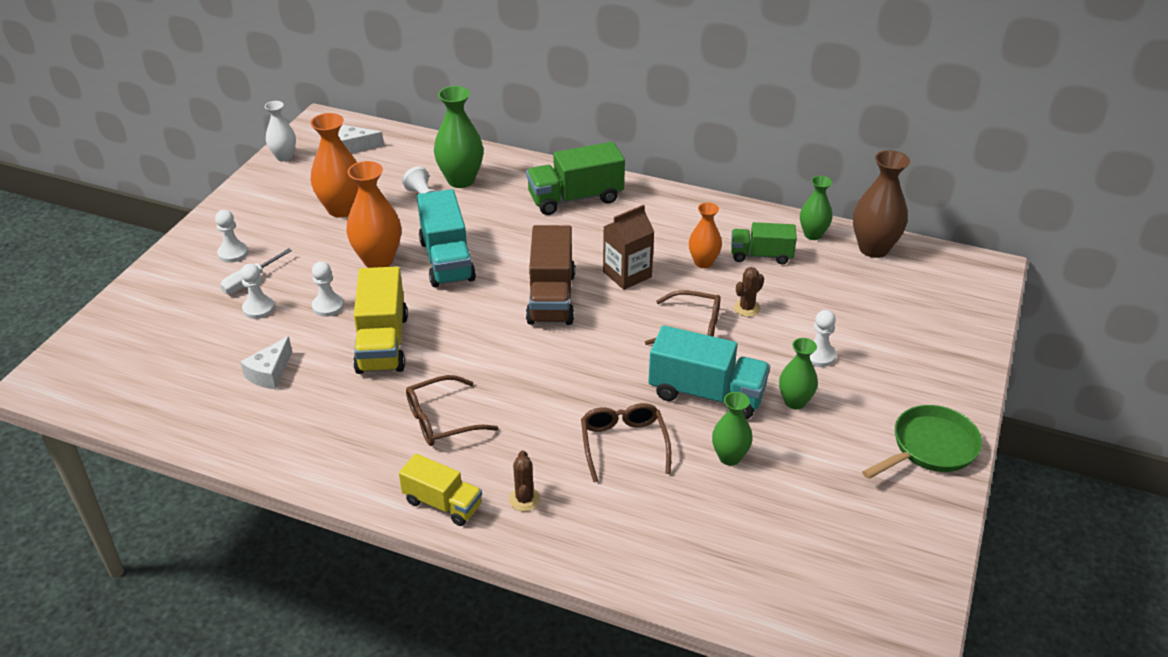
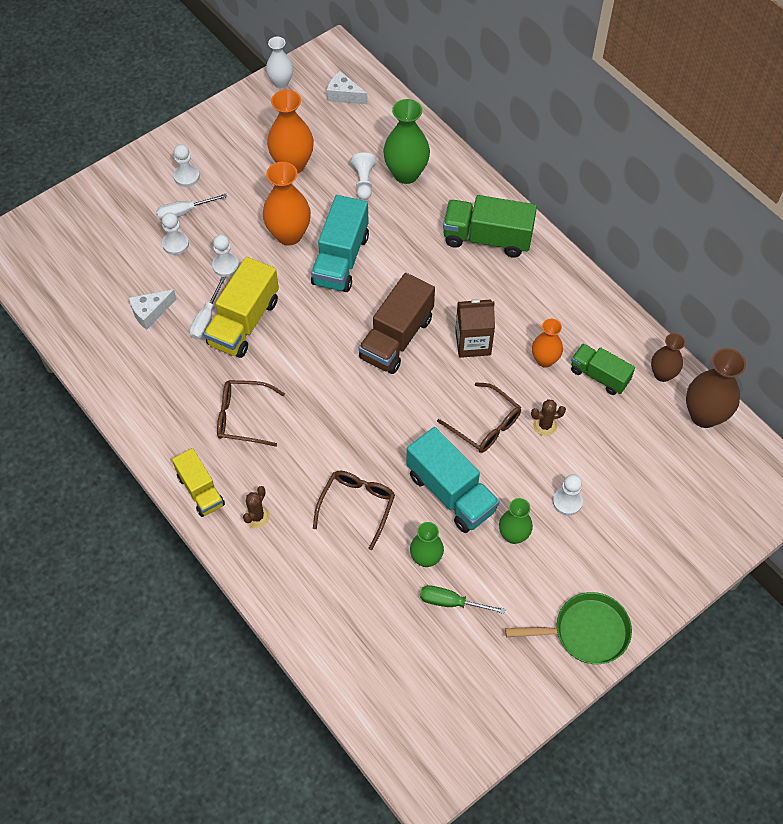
camera: 30 degrees right, 20 degrees up
(338, 355) = (206, 319): none -> white screwdriver
(786, 482) = (451, 602): none -> green screwdriver
(813, 234) = (662, 374): green vase -> brown vase

